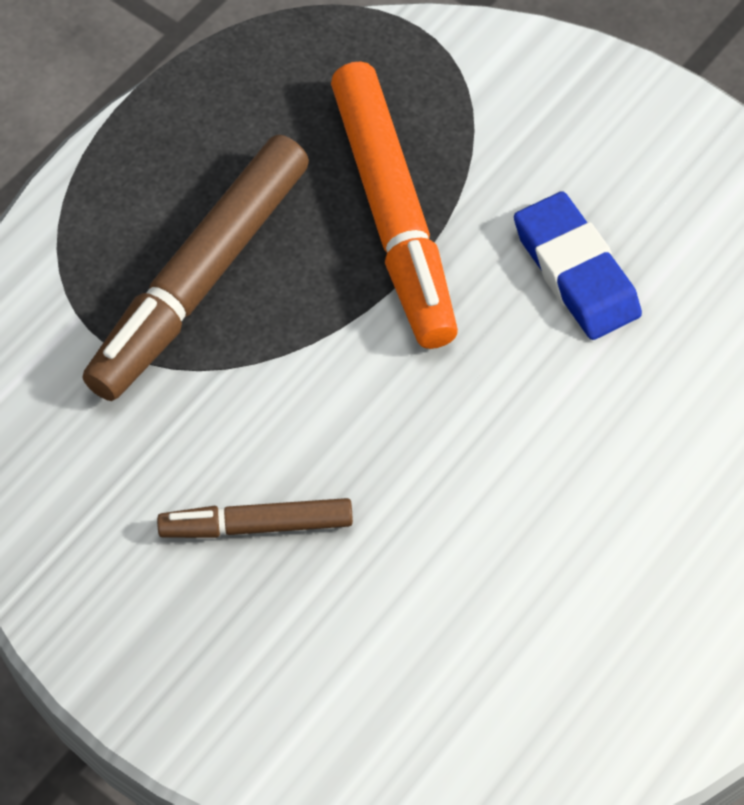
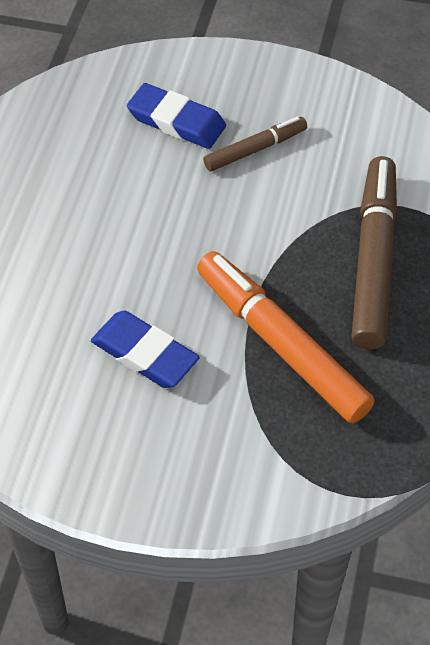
camera: 155 degrees right, 5 degrees down
(351, 634) = (176, 121): none -> blue eraser

